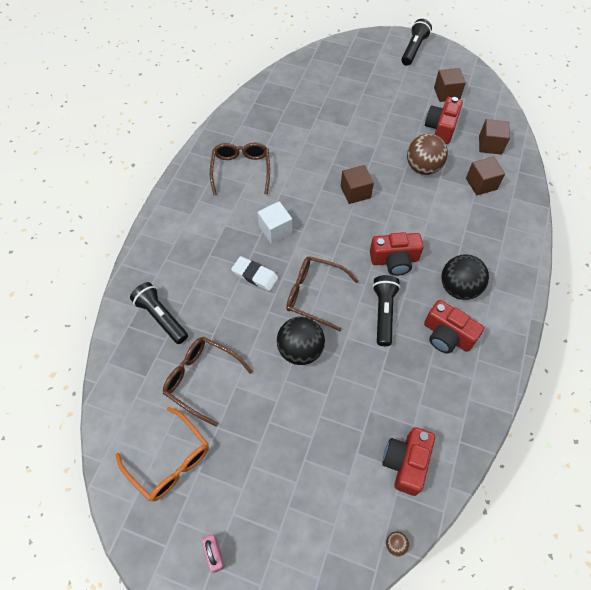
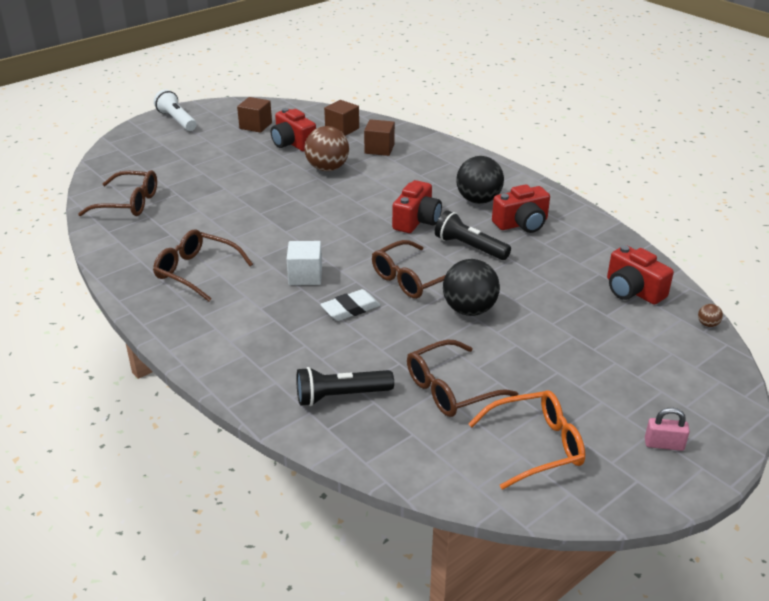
camera: 60 degrees left, 25 degrees down
(291, 91) = (128, 203): none -> brown glasses
(355, 192) = (313, 213): brown cube -> none
(414, 49) = (177, 120): black flashlight -> white flashlight

